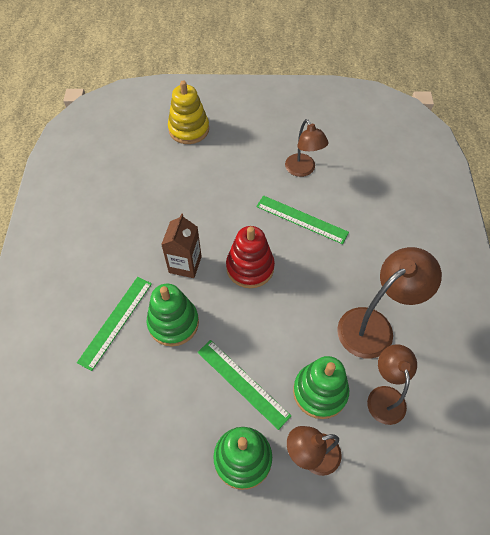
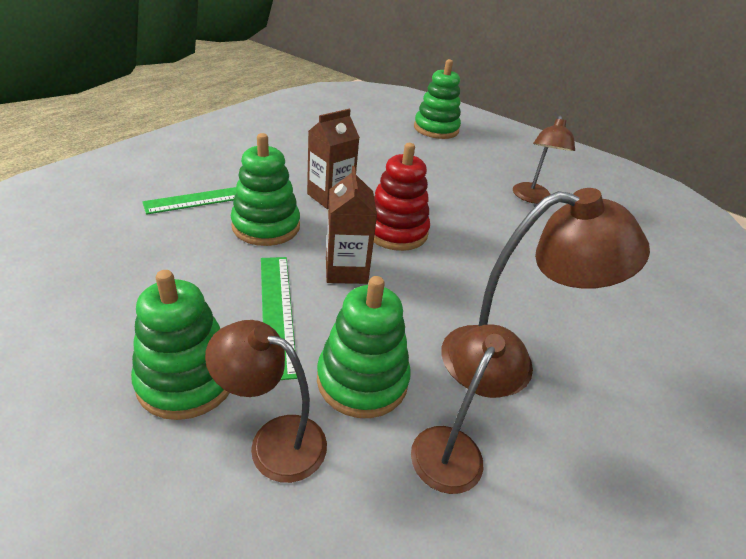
camera: 30 degrees right, 20 degrees down
(189, 129) = (436, 129): yellow stacking toy -> green stacking toy
(250, 323) = (346, 270): none -> brown carton
(301, 219) = (495, 228): green ruler -> none

